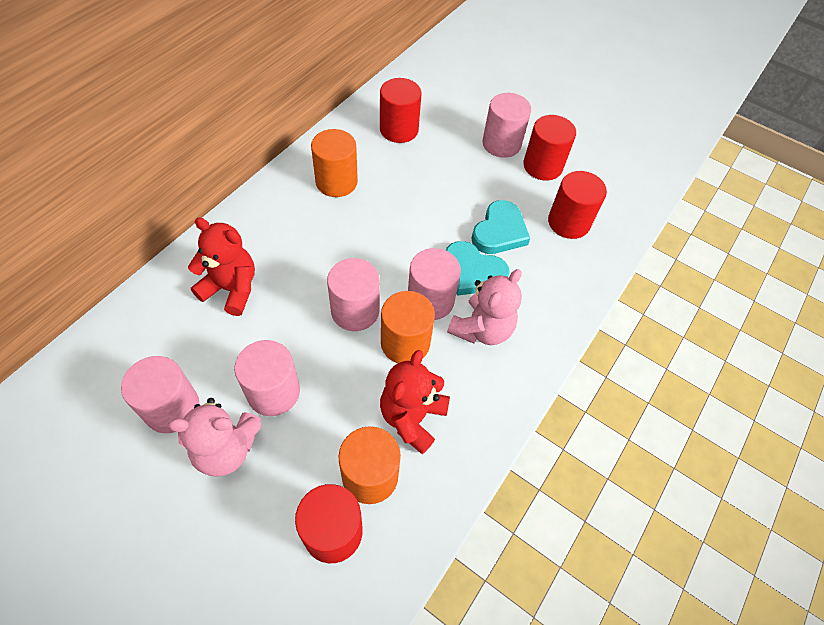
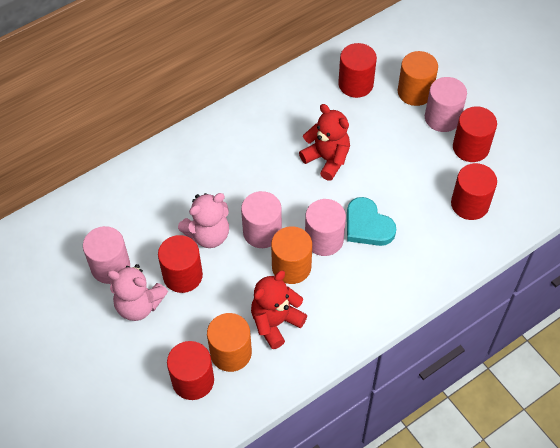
camera: 25 degrees right, 0 degrees up
(231, 289) = (175, 190): red teddy bear -> red teddy bear (327, 159)
(273, 392) = (183, 275): pink cylinder -> red cylinder
(336, 182) = (285, 121): orange cylinder -> orange cylinder (415, 92)
(482, 329) = (356, 273): pink teddy bear -> pink teddy bear (208, 235)
(499, 231) = (405, 197): turquoise heart -> none

